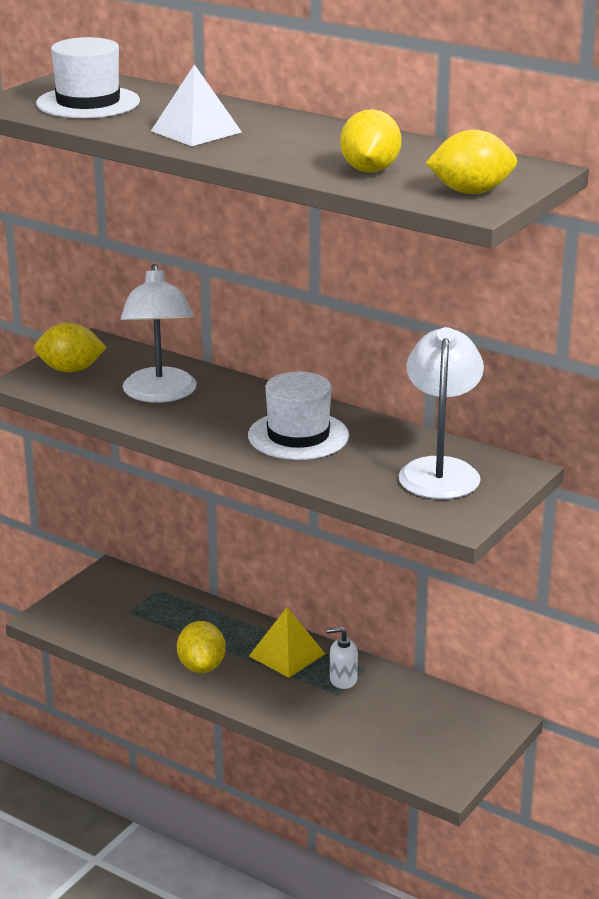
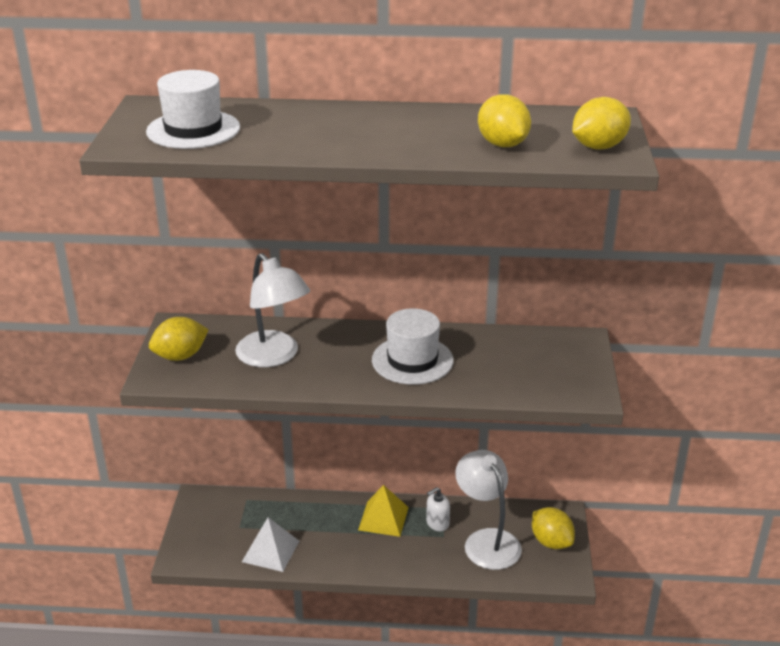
camera: 30 degrees left, 5 degrees up
(196, 131) = (321, 138): white pyramid -> white pyramid (270, 551)
(201, 666) = (332, 552): yellow lemon -> yellow lemon (551, 542)
(440, 470) = (536, 357): white lamp -> white lamp (486, 540)

